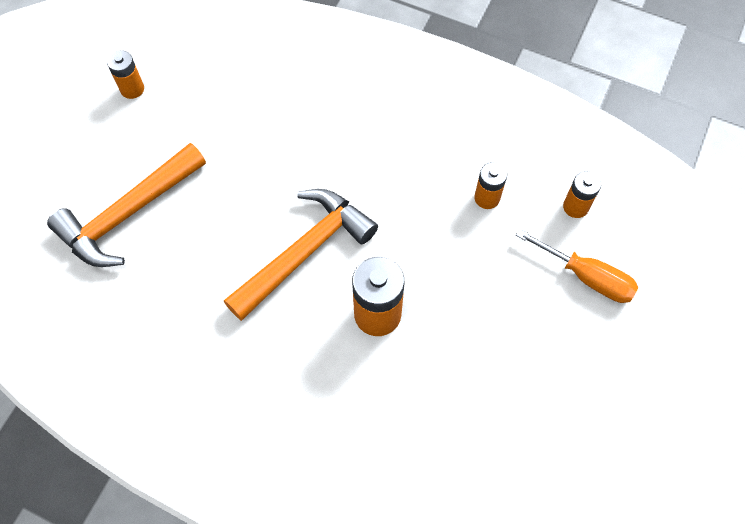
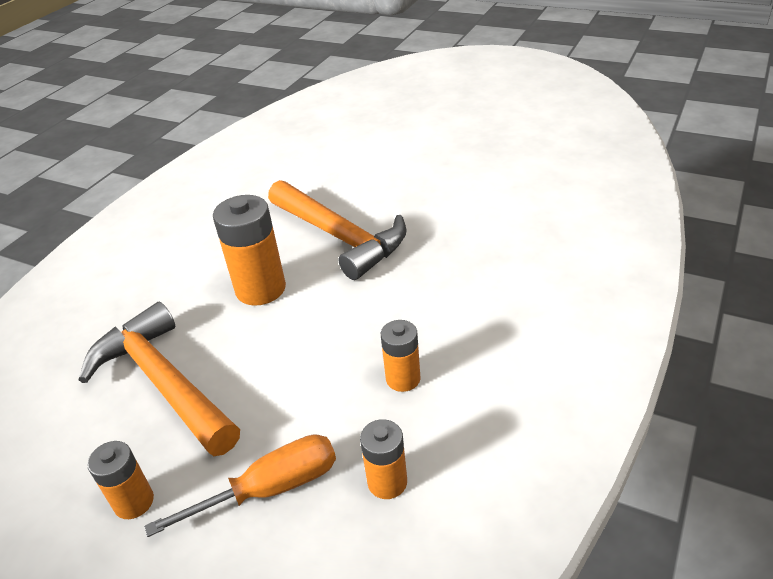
camera: 95 degrees right, 25 degrees down
(128, 214) = (387, 141): orange hammer -> orange hammer (164, 382)
(132, 89) = (520, 127): orange battery -> orange battery (134, 502)
(586, 277) = (270, 489): orange screwdriver -> orange screwdriver turned 150 degrees counterclockwise

